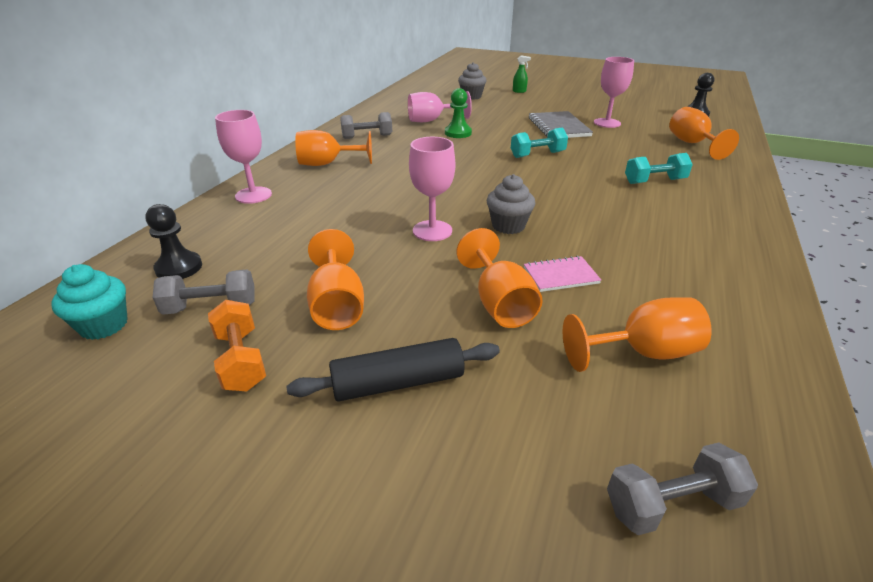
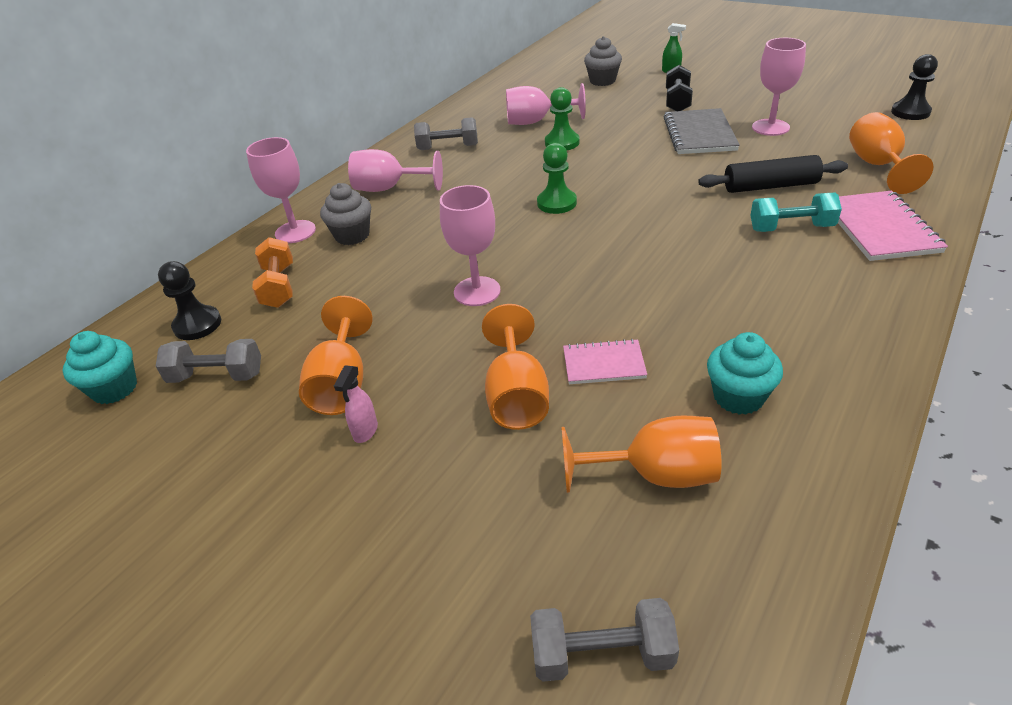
camera: 15 degrees right, 5 degrees up
(241, 360) = (230, 441): orange dumbbell -> orange dumbbell (279, 286)
(328, 164) = (389, 188): orange goblet -> pink goblet
(374, 341) = (365, 431): none -> pink spray bottle
(398, 382) = (374, 482): black rolling pin -> black rolling pin (770, 186)
(471, 170) = (556, 203): none -> green pawn
(508, 226) = (569, 289): grey cupcake -> grey cupcake (352, 235)
(532, 108) = (677, 101): none -> black dumbbell
(537, 154) = (651, 180): turquoise dumbbell -> none
(677, 291) = (738, 397): none -> turquoise cupcake
(715, 180) = (880, 228): none -> pink notebook

